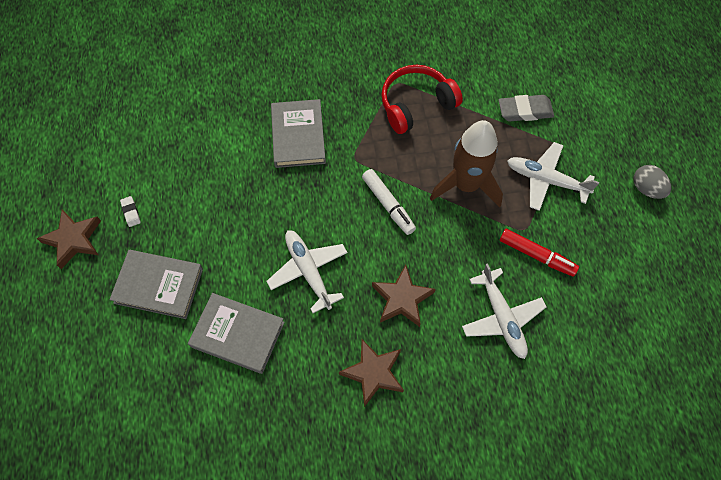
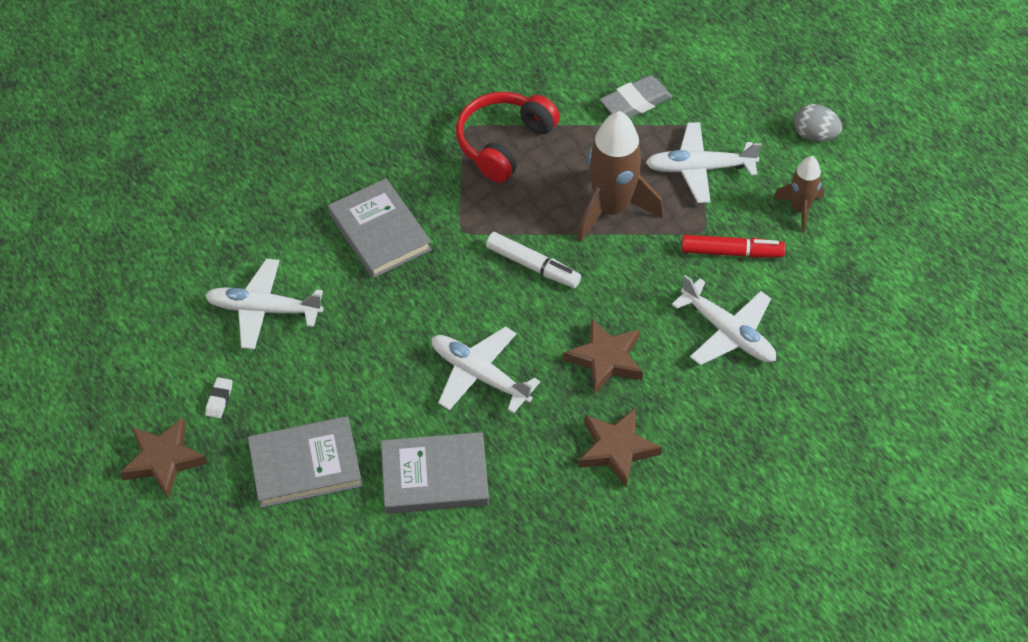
camera: 25 degrees left, 10 degrees down
(131, 212) = (219, 399): white eraser -> white eraser turned 60 degrees clockwise
(194, 160) = (264, 309): none -> white plane
(605, 242) = (799, 209): none -> brown rocket

